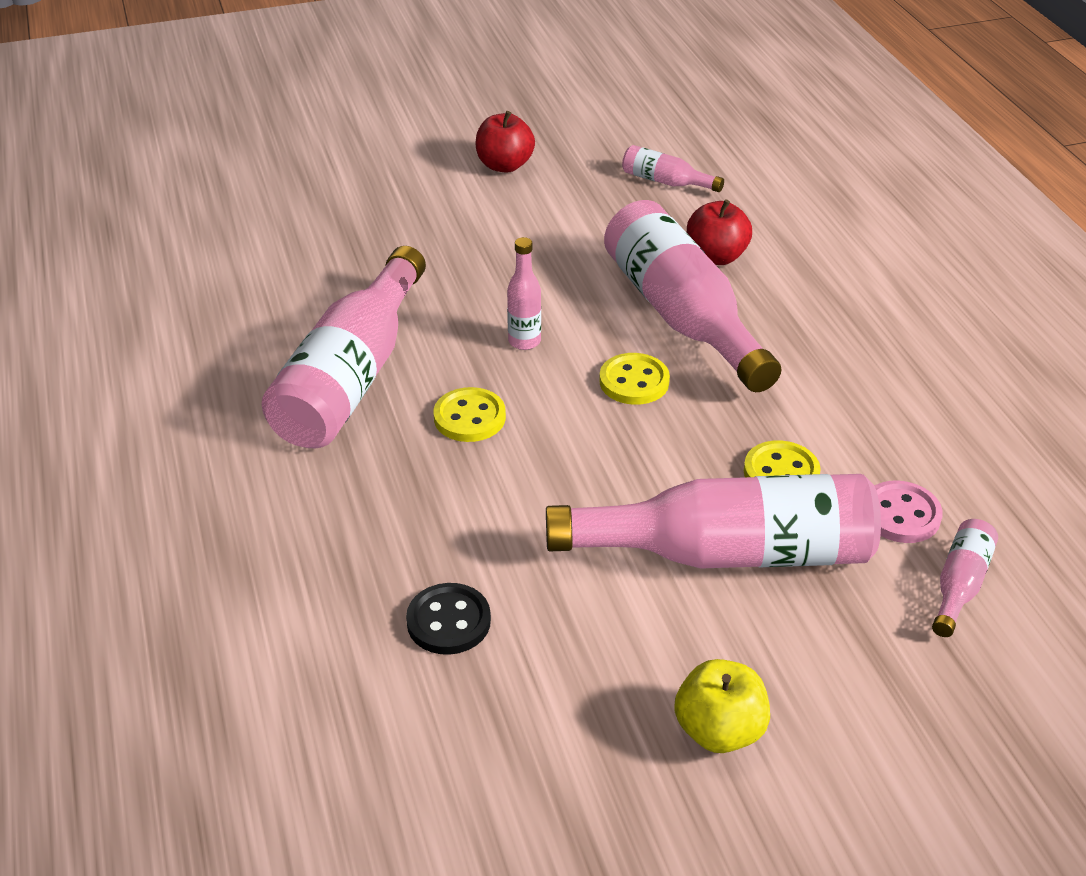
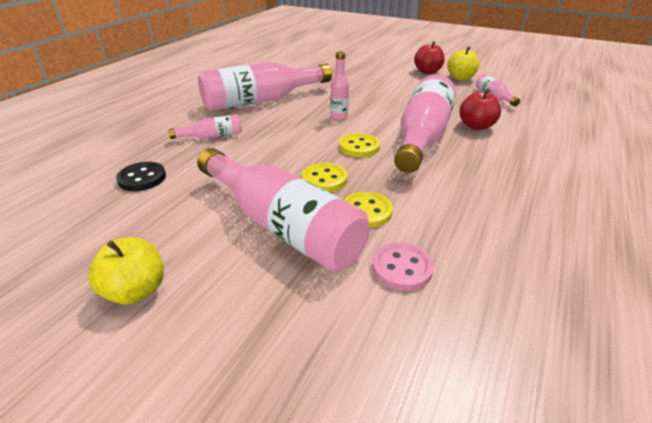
camera: 45 degrees right, 5 degrees down
(469, 417) = (275, 127): yellow button -> yellow button (324, 179)
(571, 158) = (460, 78): none -> yellow apple
(959, 585) = (378, 327): pink bottle -> pink bottle (212, 136)

